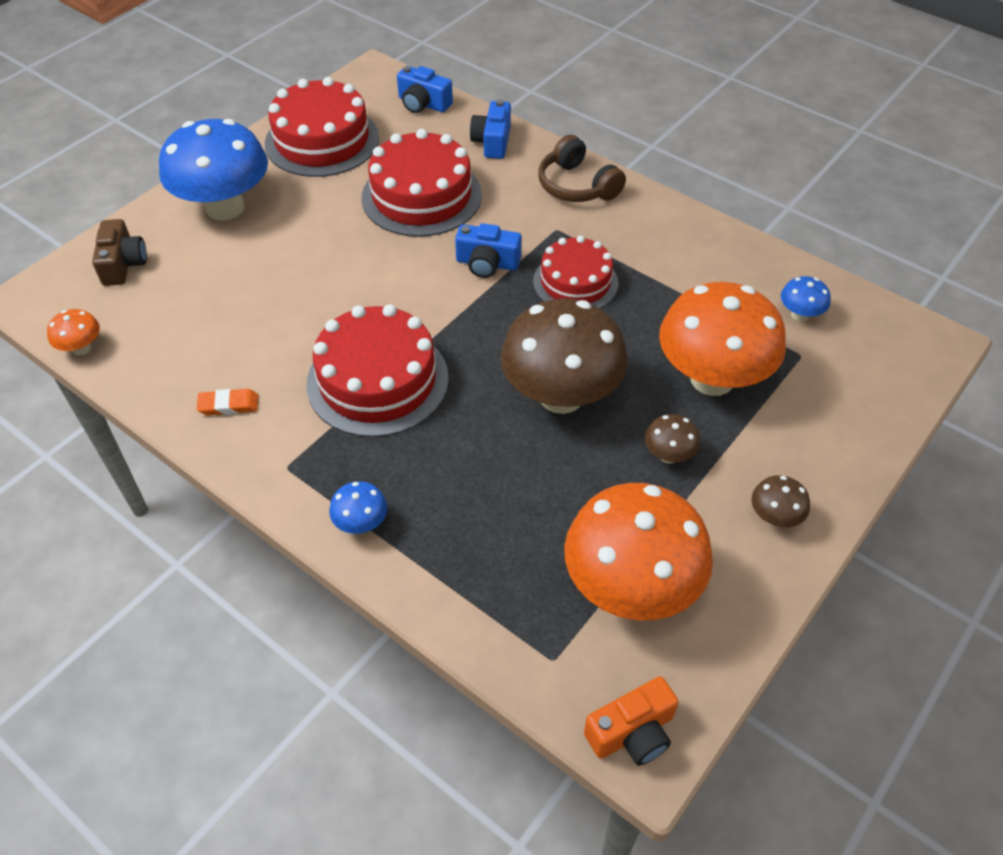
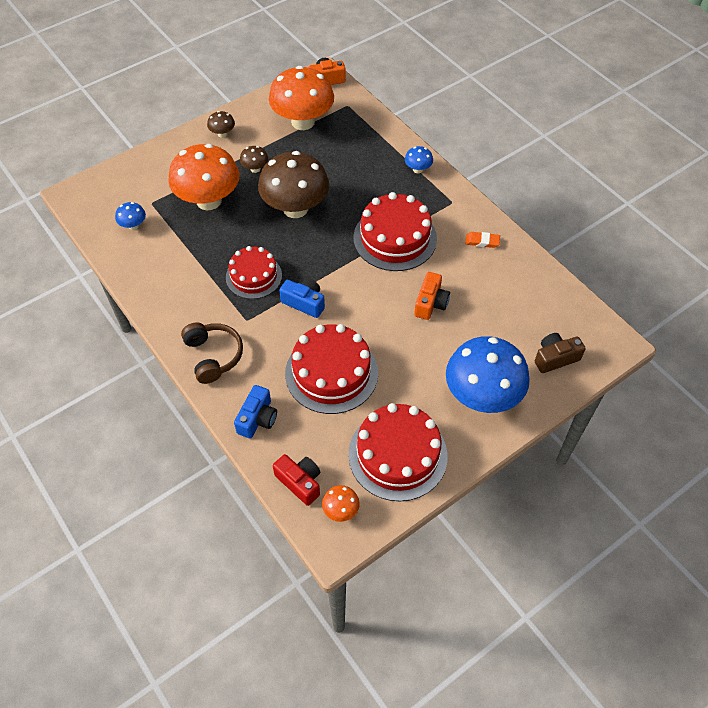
camera: 165 degrees left, 5 degrees up
(82, 348) = (574, 296): orange mushroom -> orange mushroom (341, 510)
(123, 264) = (555, 358): brown camera -> brown camera turned 60 degrees clockwise
(304, 297) = (430, 303): none -> orange camera
(423, 104) = (300, 482): blue camera -> red camera

